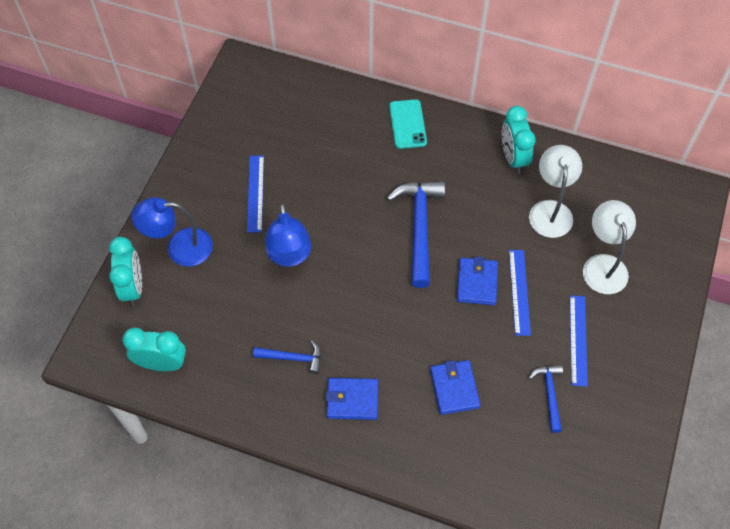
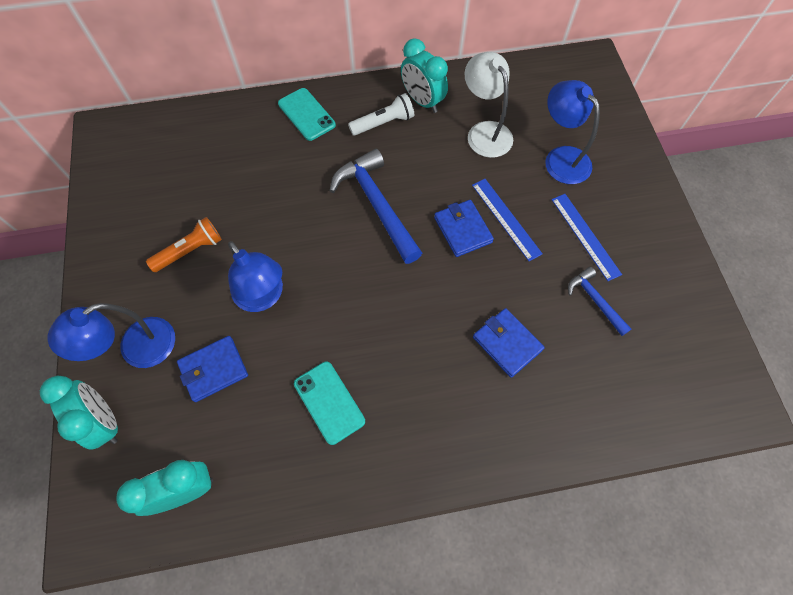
camera: 30 degrees left, 5 degrees up
(255, 193) = (190, 251): blue ruler -> orange flashlight
(293, 358) = (329, 402): blue hammer -> turquoise phone
(352, 400) = (416, 412): blue wallet -> blue wallet (214, 369)
(467, 162) = (383, 123): none -> white flashlight
(603, 265) = (561, 158): white lamp -> blue lamp

